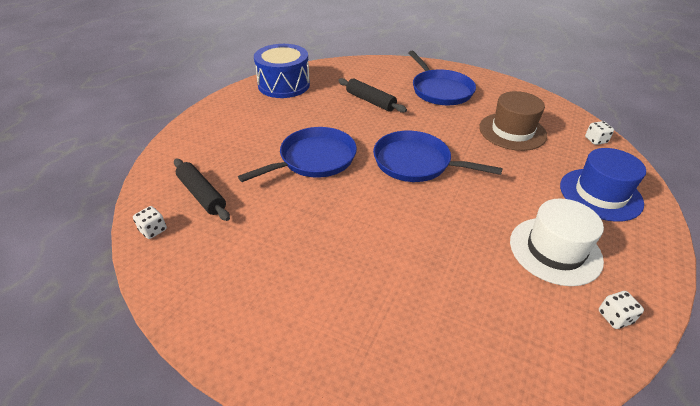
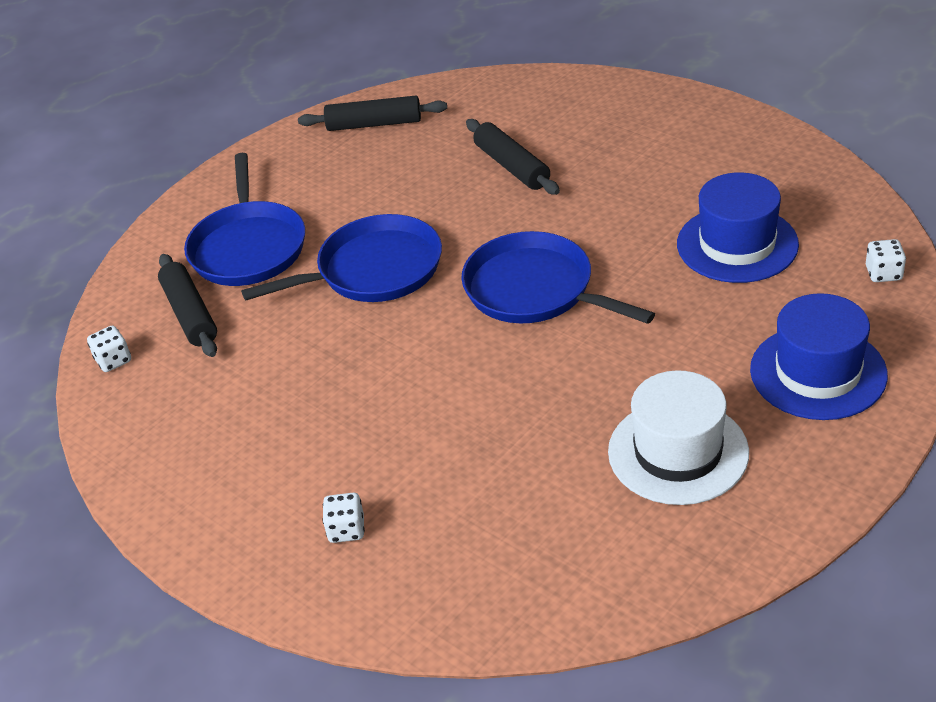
camera: 20 degrees right, 0 degrees up
(284, 85) = (374, 124): blue drum -> black rolling pin
(440, 90) = (651, 150): blue pan -> blue pan (248, 247)
(512, 131) = (737, 244): brown hat -> blue hat
(614, 317) = (704, 552): white dice -> white dice (346, 530)

